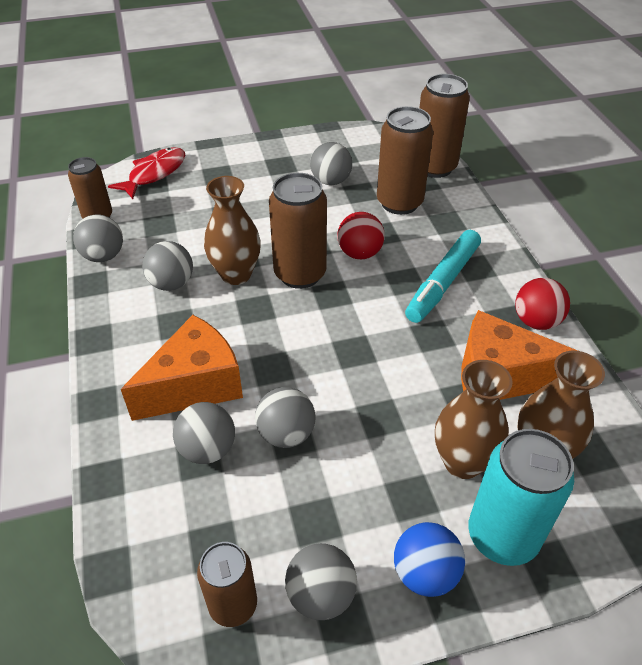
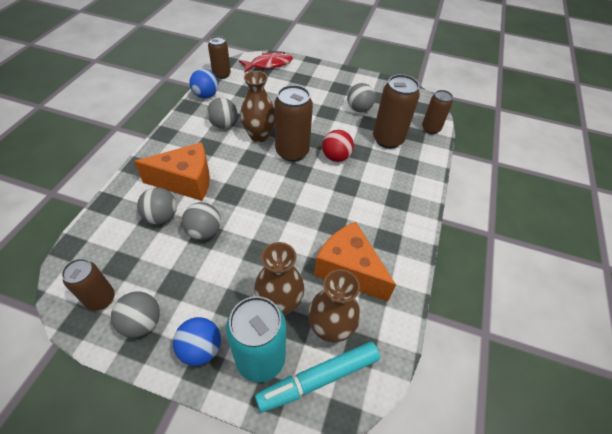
camera: 30 degrees right, 5 degrees up
(103, 256) = (206, 95): grey ball -> blue ball
(434, 167) = (430, 129): brown can -> brown can, size x0.63
(443, 283) = (368, 198): turquoise marker -> turquoise marker (318, 378)
(536, 321) = (404, 251): red ball -> none

